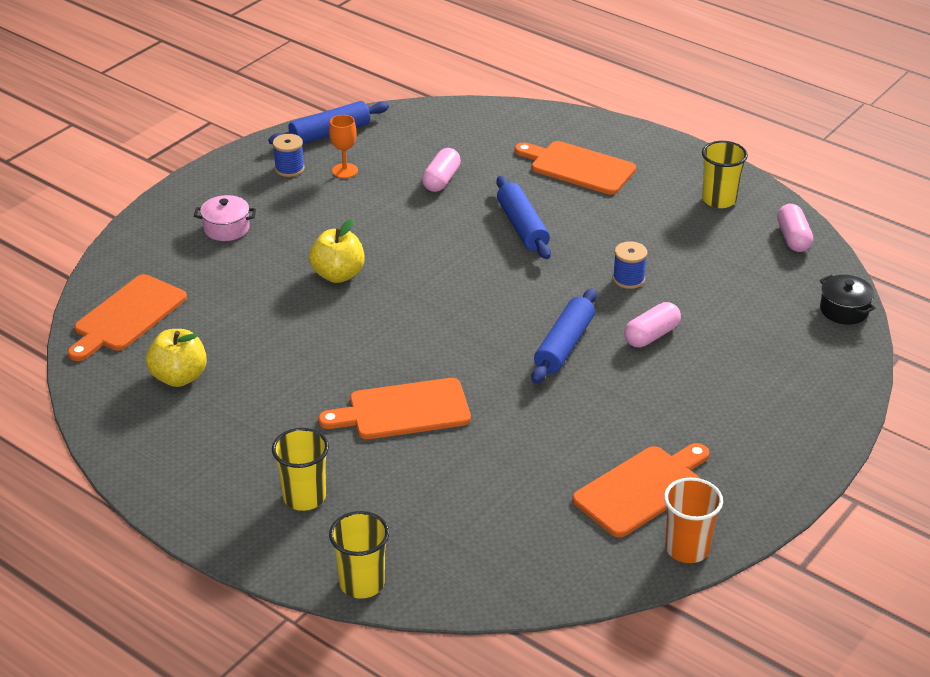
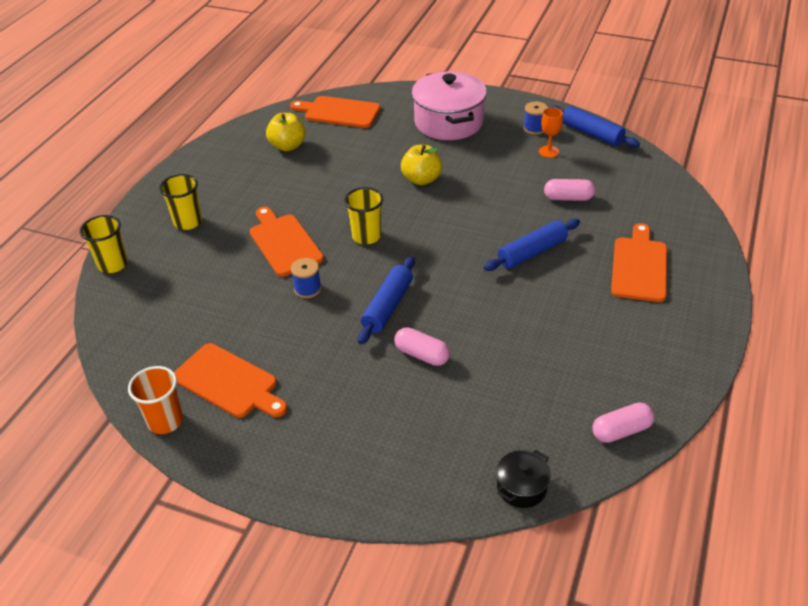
camera: 75 degrees right, 5 degrees up
(226, 228) = (448, 122): pink pot -> pink pot, size x2.13
(564, 345) = (388, 306): blue rolling pin -> blue rolling pin turned 75 degrees counterclockwise
(628, 279) = (493, 327): blue spool -> blue spool (307, 289)
(719, 200) = (651, 366): yellow cup -> yellow cup (366, 236)

